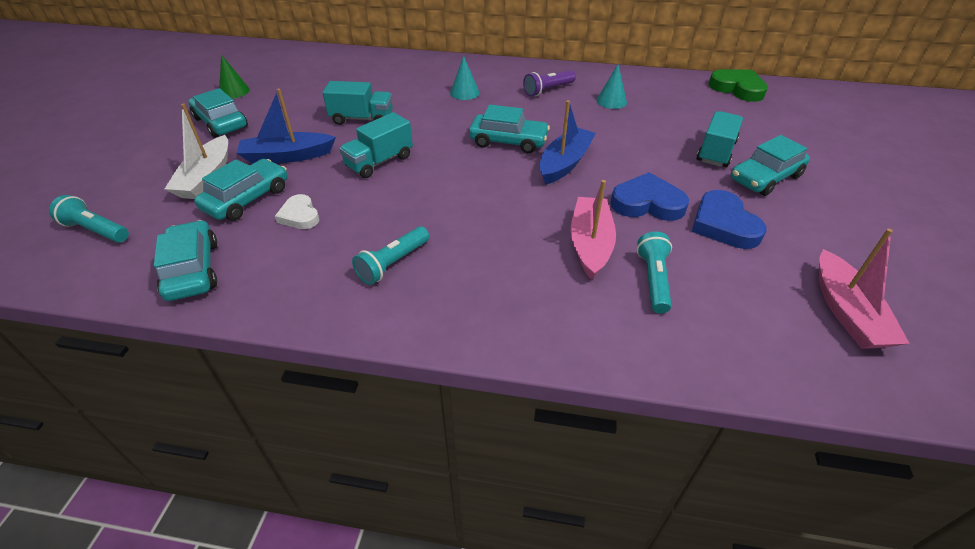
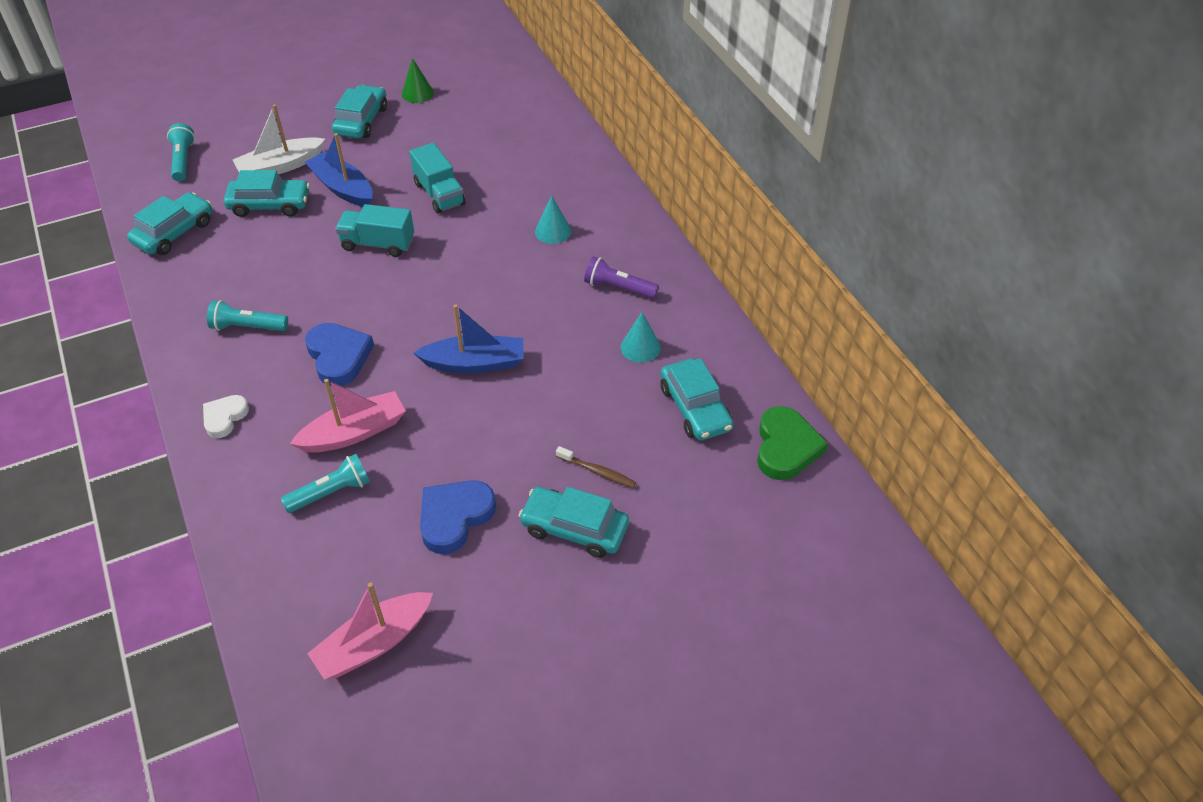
camera: 55 degrees right, 5 degrees up
(299, 215) = (269, 244): white heart -> white heart (224, 417)
(508, 141) = (482, 307): turquoise car -> turquoise car (695, 408)
(647, 203) = (450, 449): blue heart -> blue heart (339, 357)
(716, 152) = (597, 472): turquoise truck -> brown toothbrush

